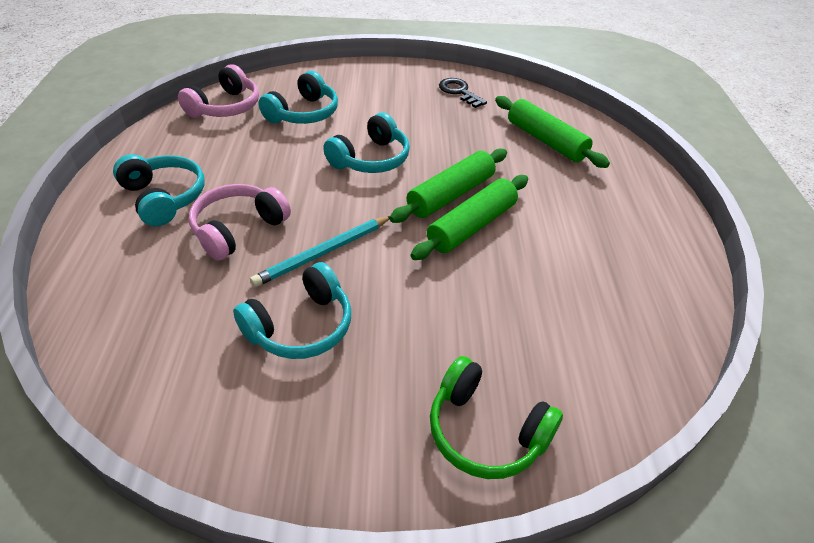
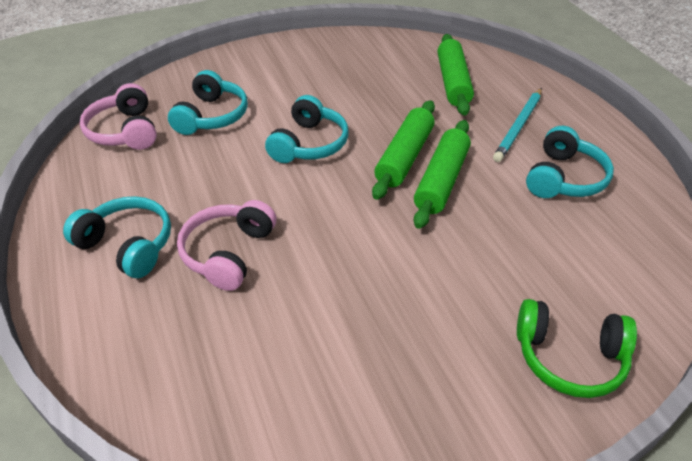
camera: 20 degrees left, 0 degrees up
(225, 107) = (125, 131): pink headphones -> pink headphones turned 150 degrees clockwise
(301, 326) = (354, 325): turquoise headphones -> turquoise headphones (564, 178)
(323, 253) = (327, 249): turquoise pencil -> turquoise pencil (518, 127)
(459, 92) = (347, 55): black key -> none
(545, 141) = (453, 82): green rolling pin -> green rolling pin turned 60 degrees clockwise

